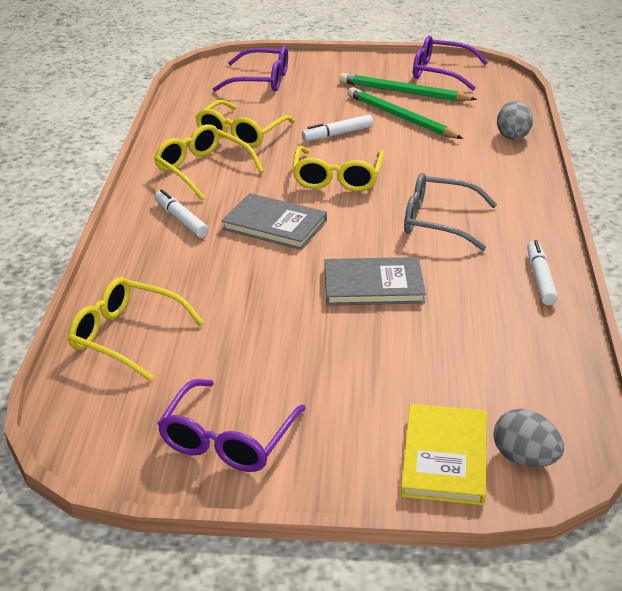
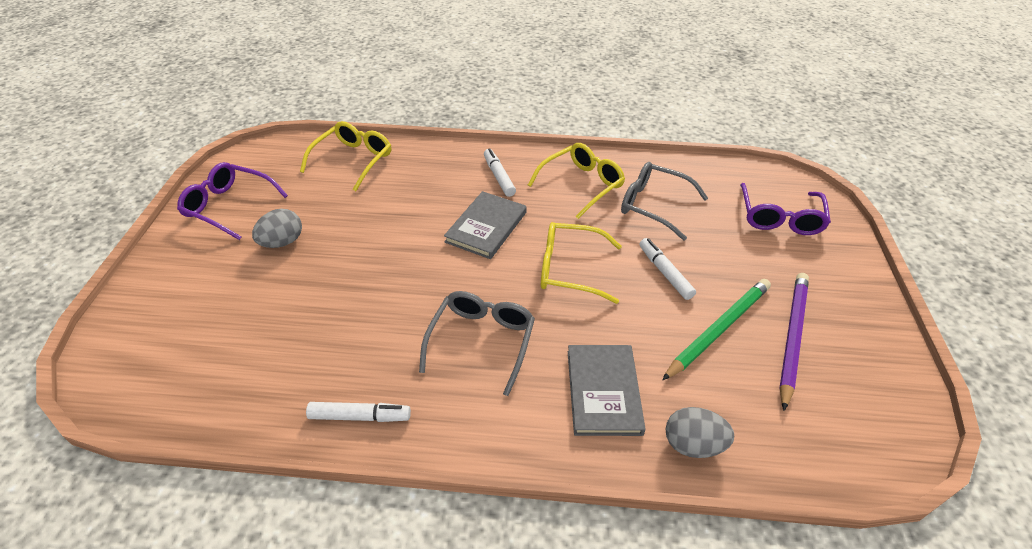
camera: 90 degrees right, 10 degrees up
(181, 220) = (499, 177): white marker -> white marker turned 75 degrees counterclockwise
(241, 134) = (653, 205): yellow glasses -> grey glasses
(373, 285) = (381, 285): grey book -> grey book (603, 391)
(404, 92) = (792, 338): green pencil -> purple pencil
(440, 72) = (872, 384): purple glasses -> none
(444, 457) = (152, 312): yellow book -> none
(524, 458) = (123, 360): grey egg -> grey egg (282, 242)

